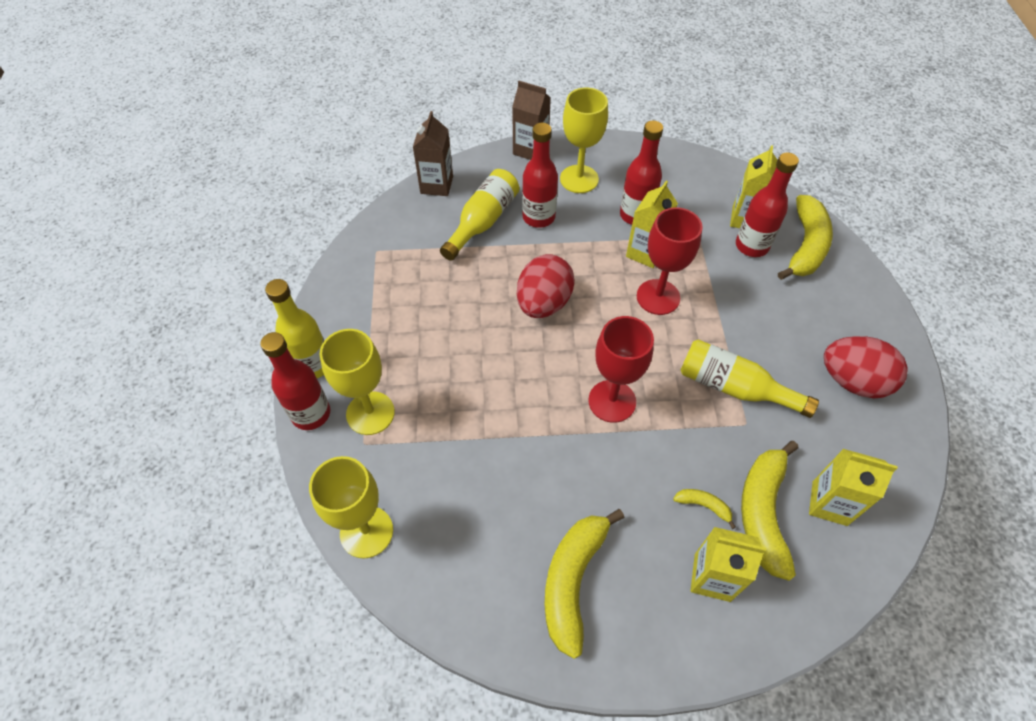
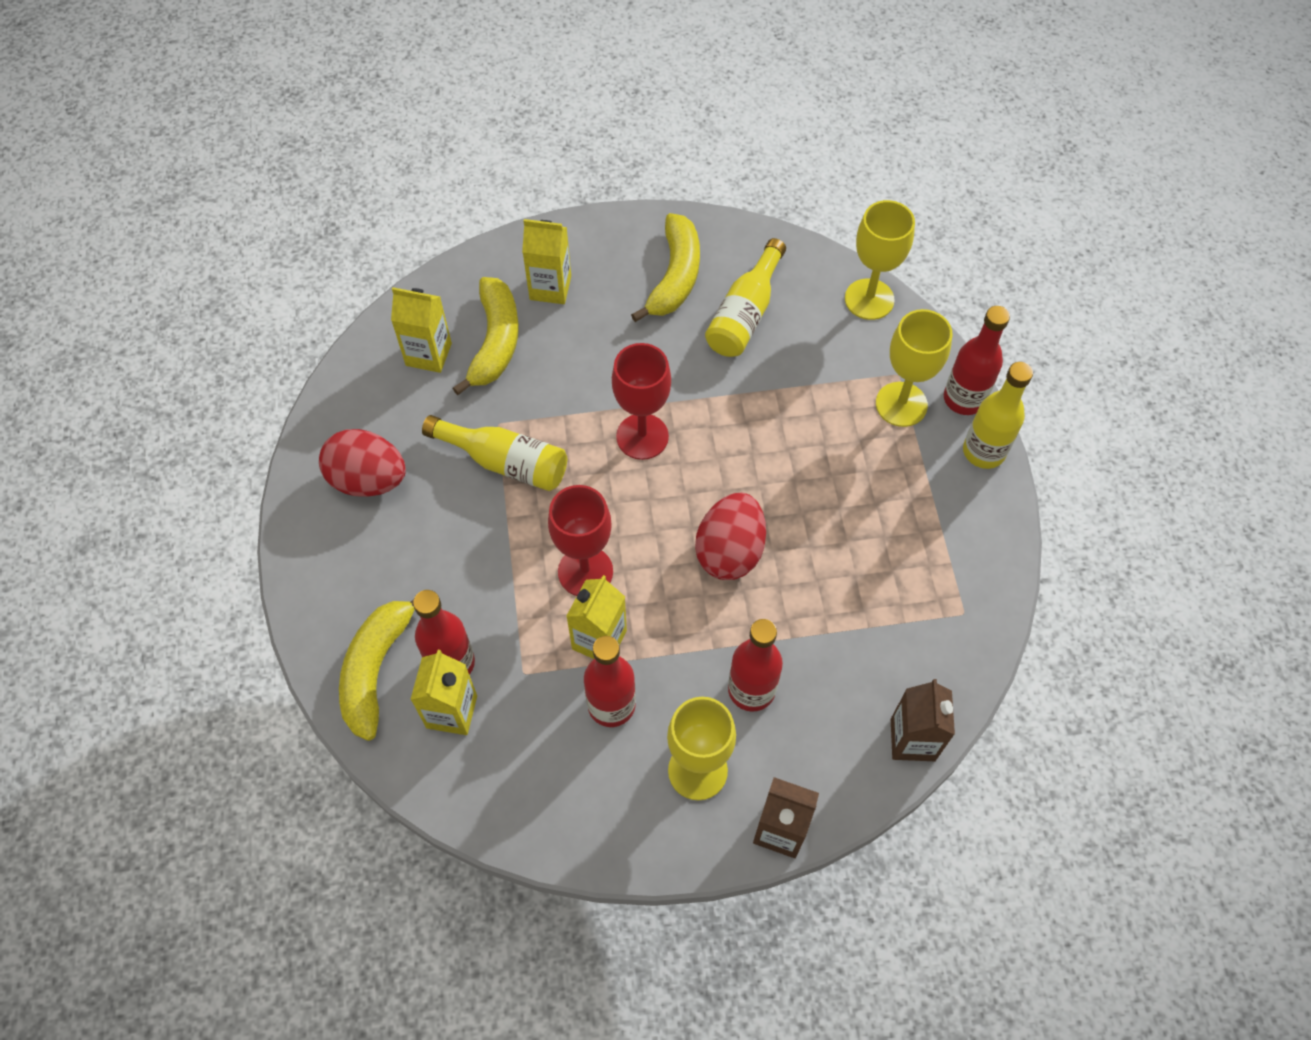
camera: 175 degrees right, 5 degrees up
(483, 222) = (829, 675): yellow bottle -> yellow bottle (745, 314)
(703, 506) = (552, 343): yellow banana -> none

